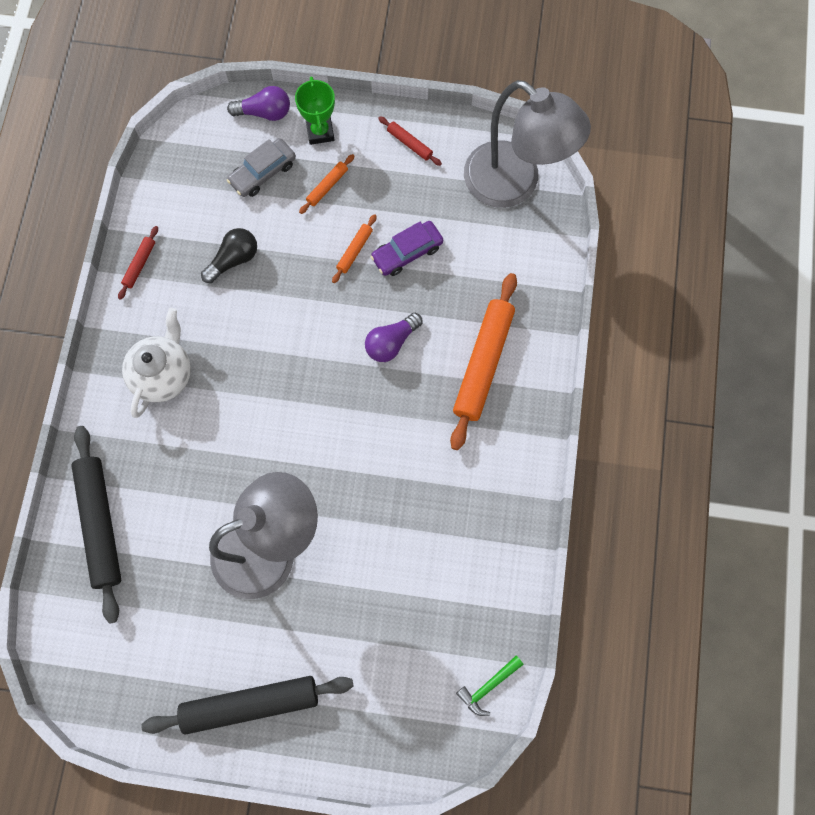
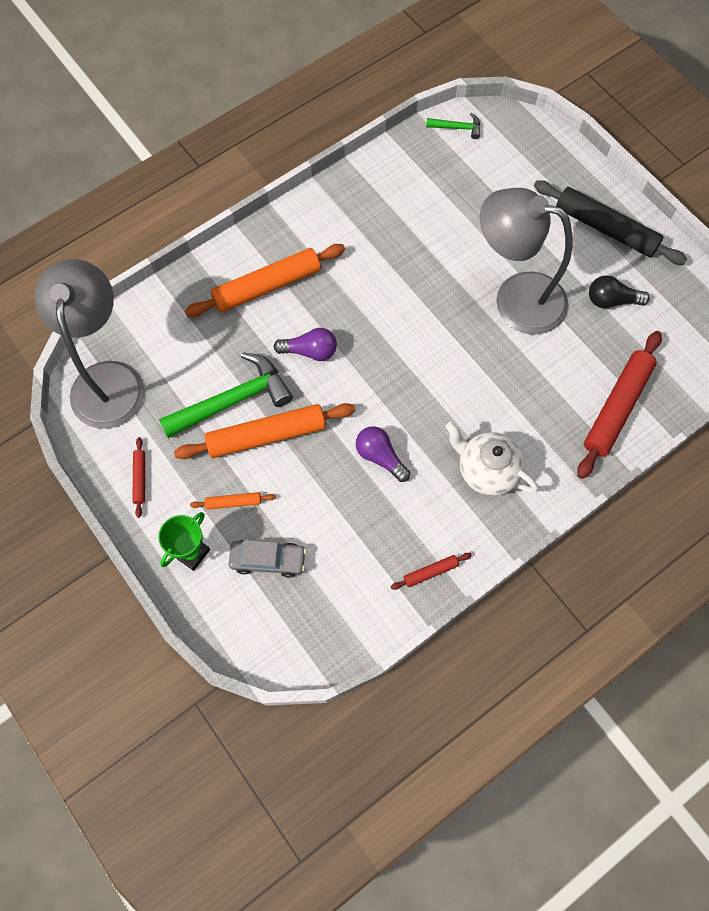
camera: 135 degrees left, 5 degrees down
(100, 524) = (617, 408): black rolling pin -> red rolling pin
(163, 374) = (487, 470): white teapot -> white teapot turned 60 degrees clockwise
(234, 259) = (357, 510): black light bulb -> black light bulb (611, 300)
(264, 112) = (214, 612): purple light bulb -> purple light bulb (380, 457)
(354, 251) = (266, 435): orange rolling pin -> orange rolling pin, size x2.21
(407, 252) = (233, 400): purple car -> green hammer

